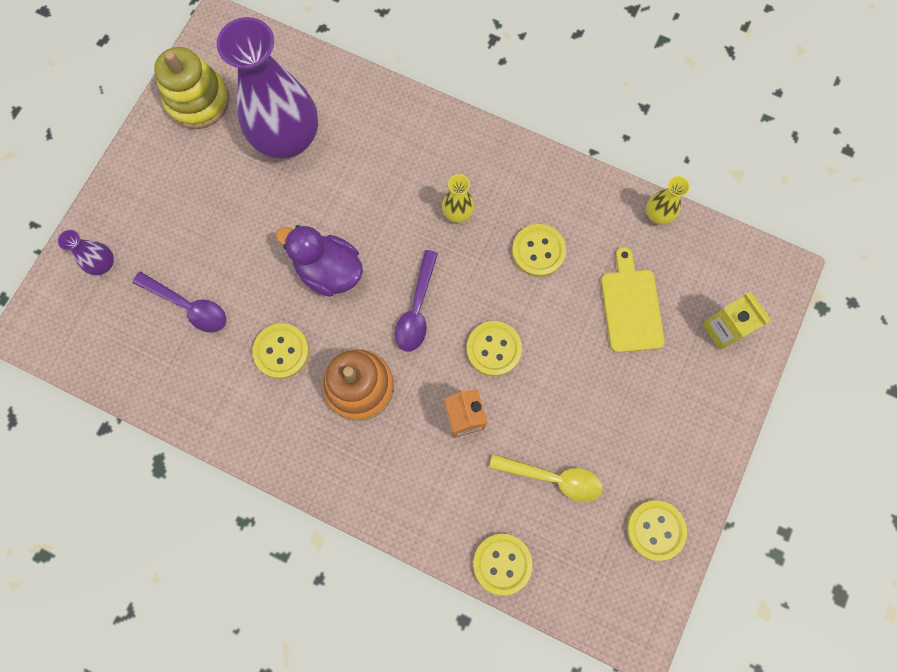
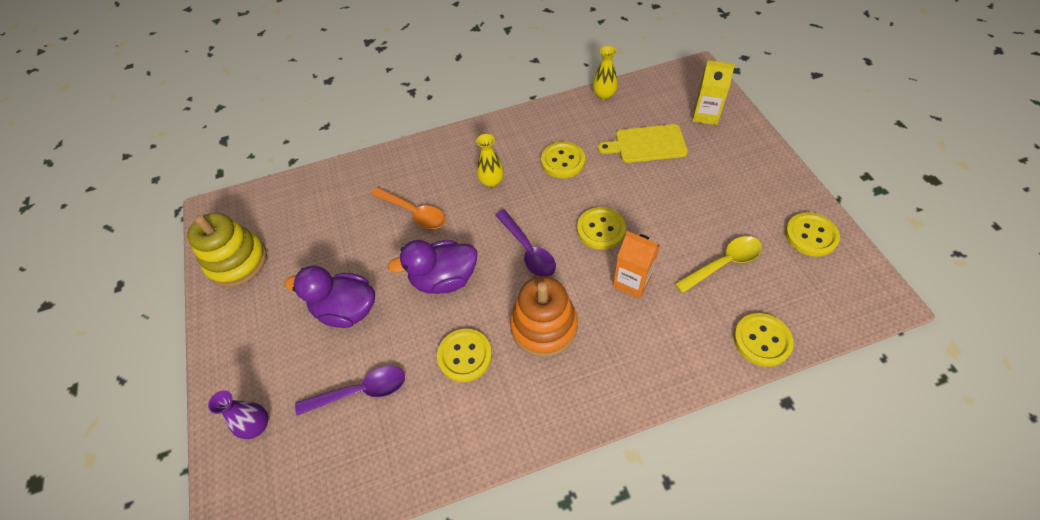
camera: 40 degrees left, 20 degrees down
(236, 227) = (346, 310): none -> purple duck
(287, 138) = (330, 231): purple vase -> none
(366, 182) = (413, 212): none -> orange spoon
(631, 306) = (647, 144): yellow cutting board -> yellow cutting board turned 45 degrees counterclockwise

